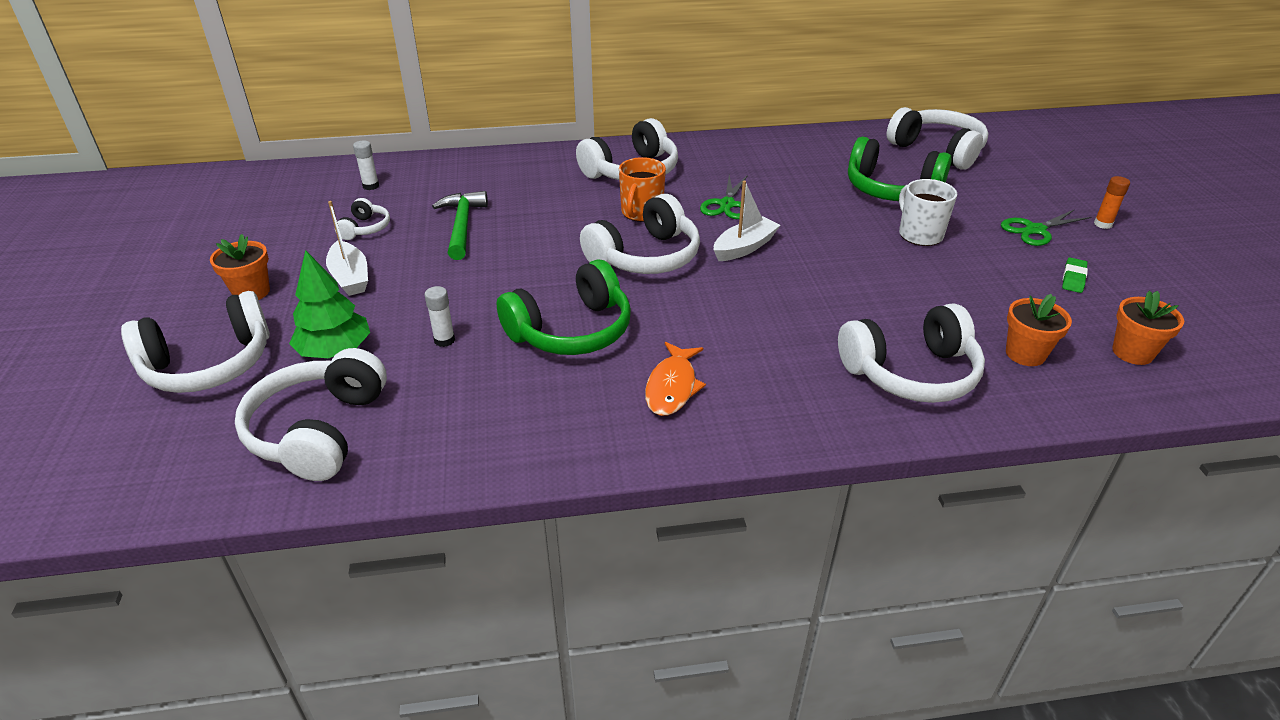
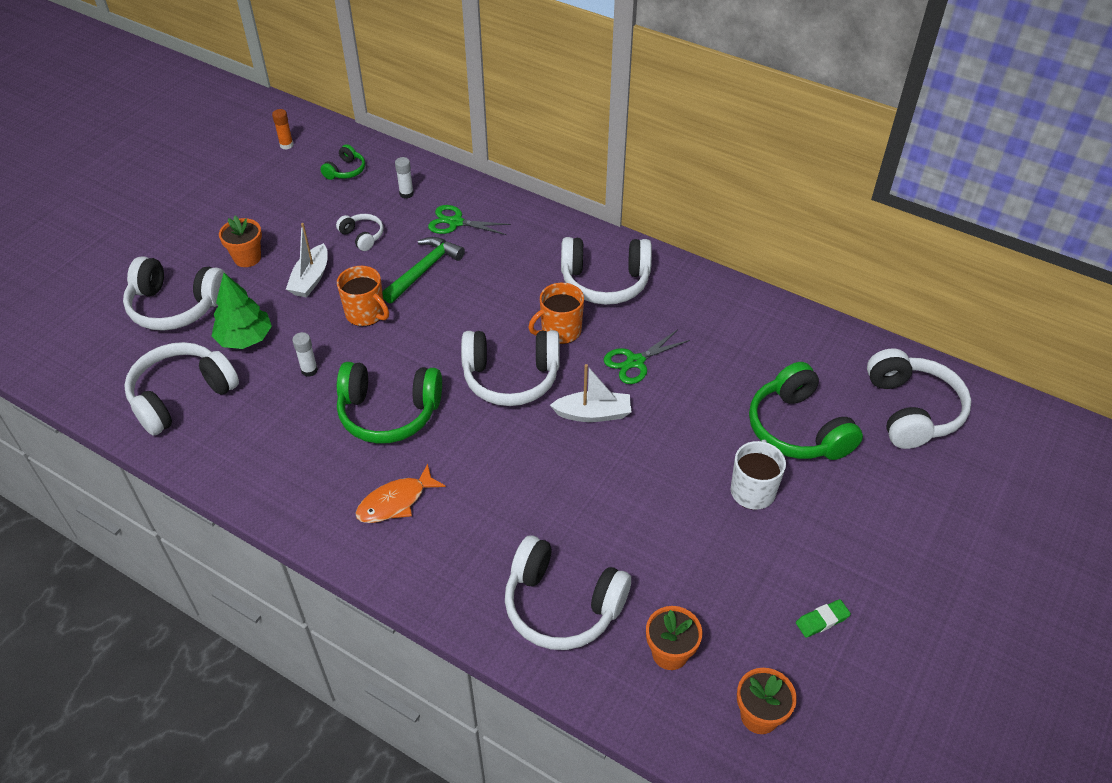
camera: 40 degrees right, 10 degrees up
(282, 194) = (345, 170): none -> green headphones
(365, 228) = (362, 236): white headphones -> white headphones turned 90 degrees counterclockwise
(446, 276) = (366, 314): none -> orange mug
(1035, 230) = (866, 553): green scissors -> green scissors (455, 222)
(1103, 224) = (945, 589): orange glue stick -> orange glue stick (286, 145)

